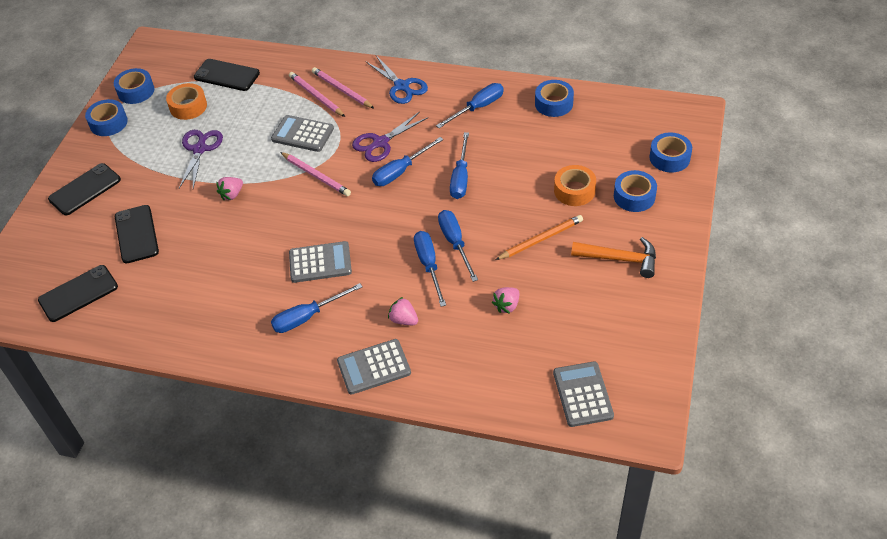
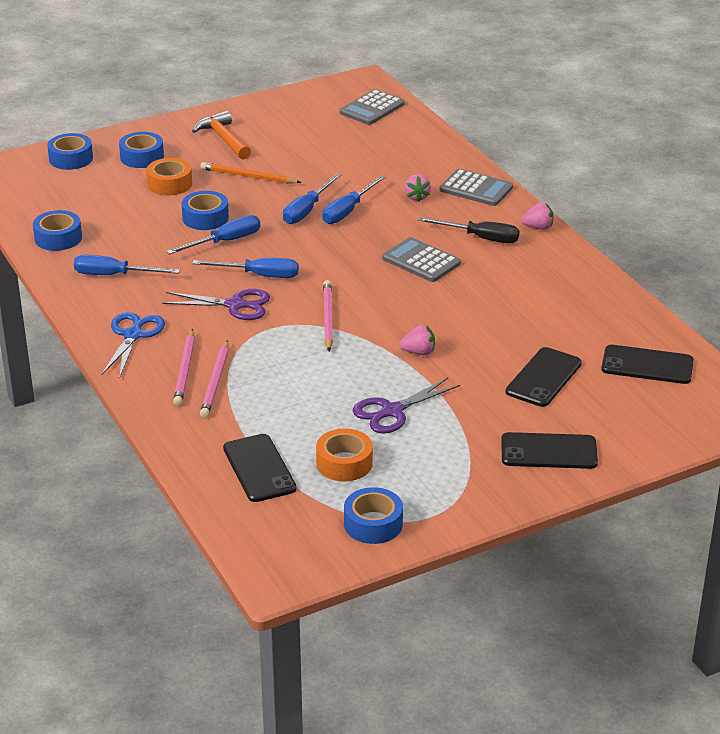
camera: 135 degrees left, 15 degrees down
(108, 123) = (446, 507): blue tape -> blue tape (205, 218)
(302, 134) = (283, 358): grey calculator -> none
(307, 317) = (480, 238): blue screwdriver -> black screwdriver
(507, 306) = (338, 163): pink strawberry -> pink strawberry (538, 227)

